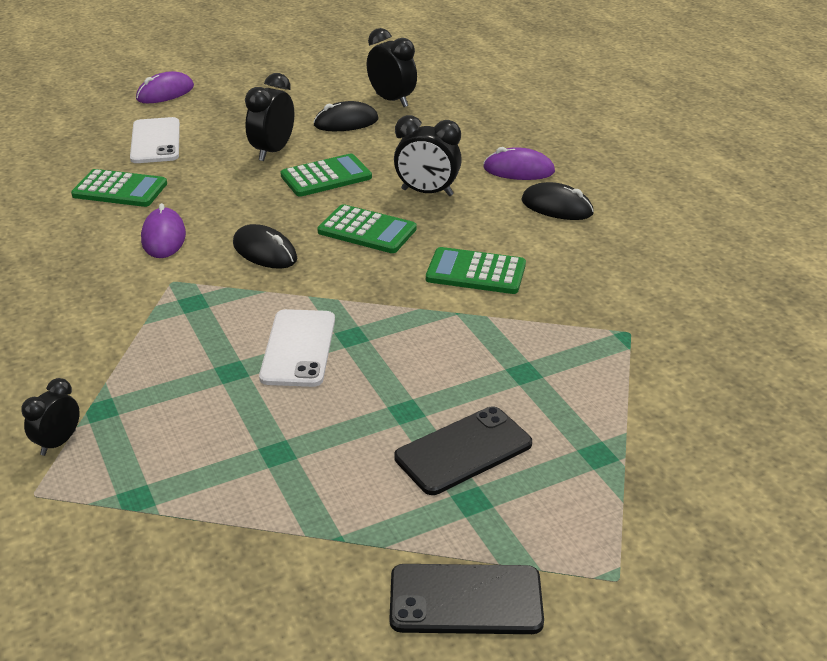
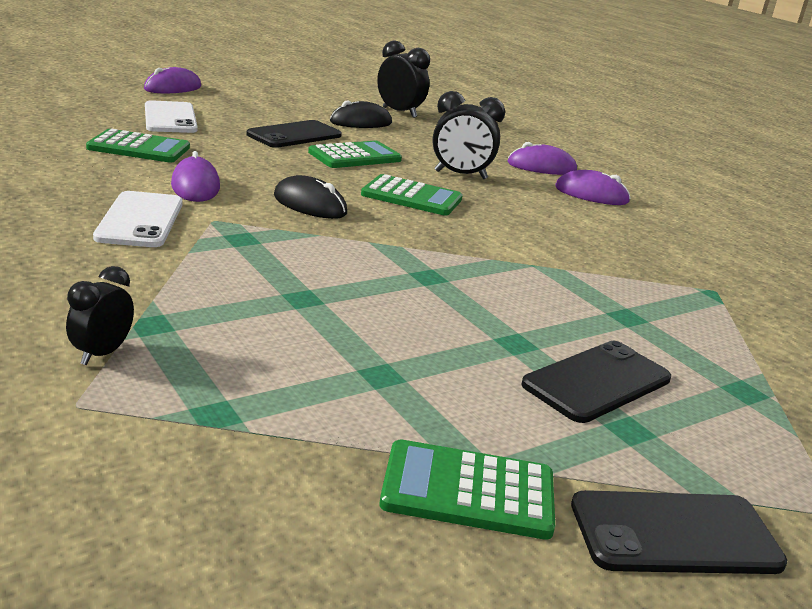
camera: 10 degrees left, 10 degrees down
(273, 151) = (294, 135): black clock -> black phone
(298, 348) = (373, 283): white phone -> white phone (140, 220)
(476, 272) = (536, 235): green calculator -> green calculator (468, 491)
(557, 207) = (591, 195): black mouse -> purple mouse

